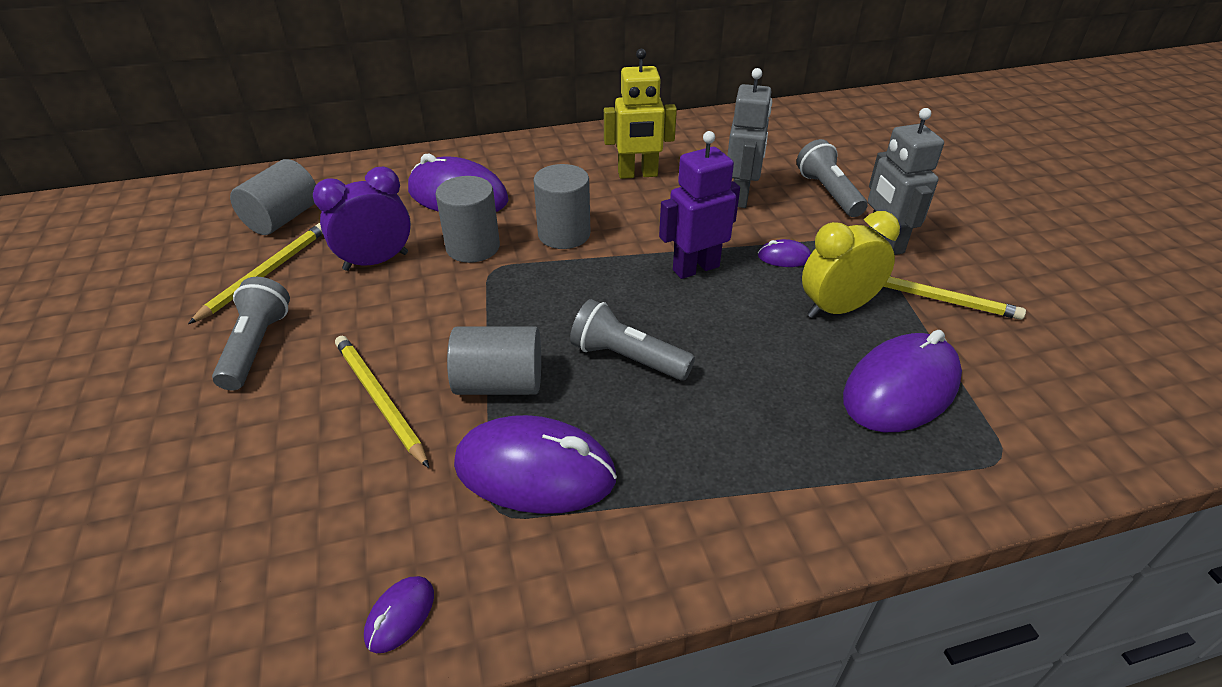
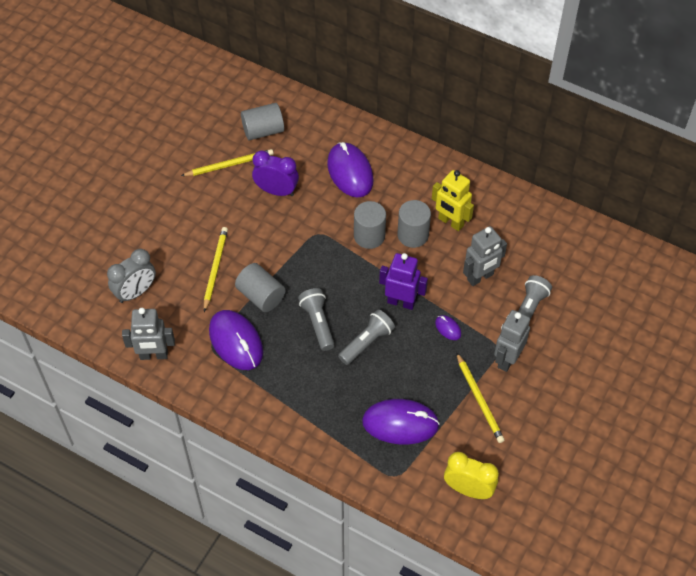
camera: 45 degrees right, 15 degrees up
(250, 536) = (136, 292): none -> grey clock
(257, 346) = (196, 206): grey flashlight -> grey flashlight (367, 342)
(400, 616) = (154, 355): purple mouse -> grey robot
(473, 247) = (323, 213): grey cylinder -> grey cylinder (413, 235)
(837, 309) = (430, 371): yellow clock -> yellow clock (468, 489)

